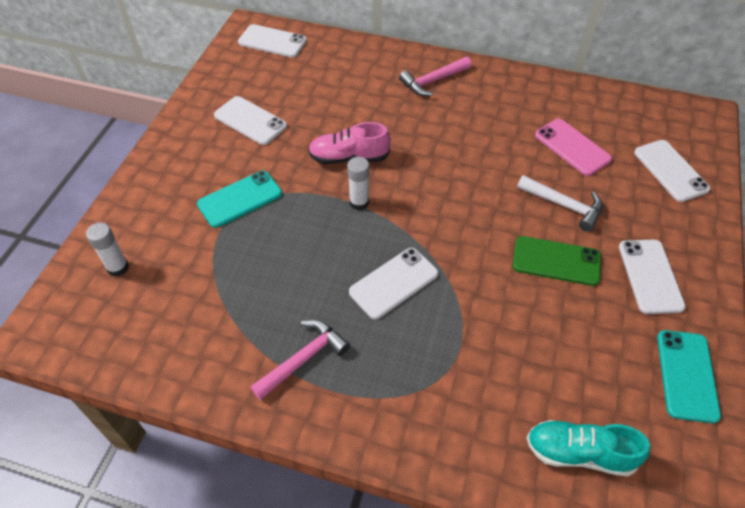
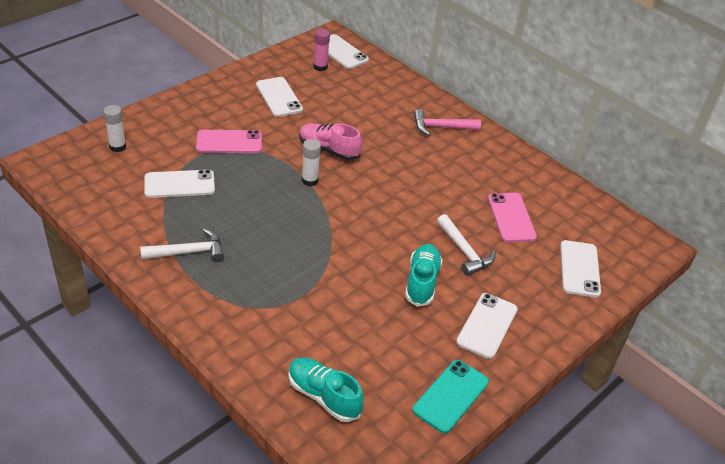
camera: 25 degrees right, 10 degrees down
(240, 199) = (229, 142): turquoise phone -> pink phone
(265, 67) = (320, 67): none -> pink glue stick
(304, 359) = (189, 252): pink hammer -> white hammer
(394, 283) = (289, 239): white phone -> white phone (179, 184)
(556, 261) = (422, 282): green phone -> turquoise shoe

